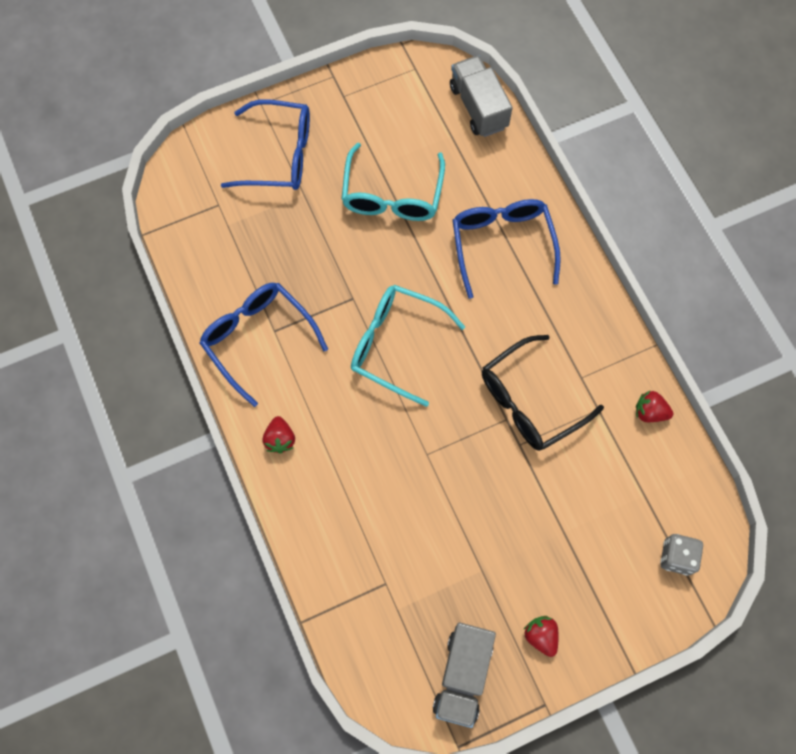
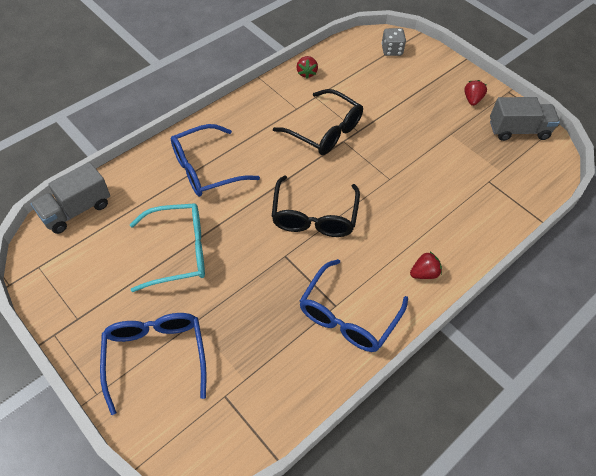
camera: 110 degrees left, 15 degrees down
(397, 345) = (314, 216): turquoise glasses -> black glasses
(541, 636) = (472, 100): red strawberry -> red strawberry turned 150 degrees clockwise

